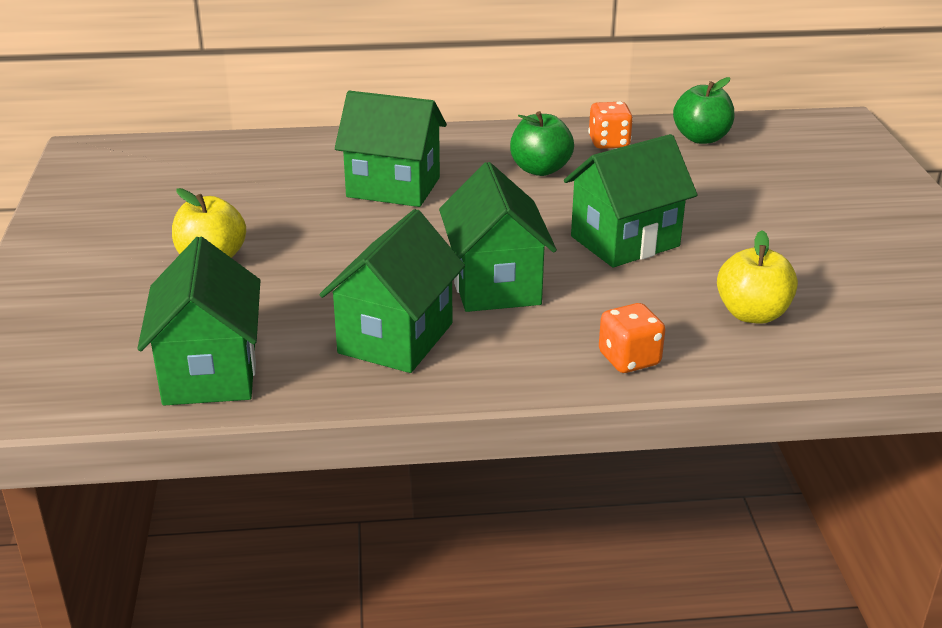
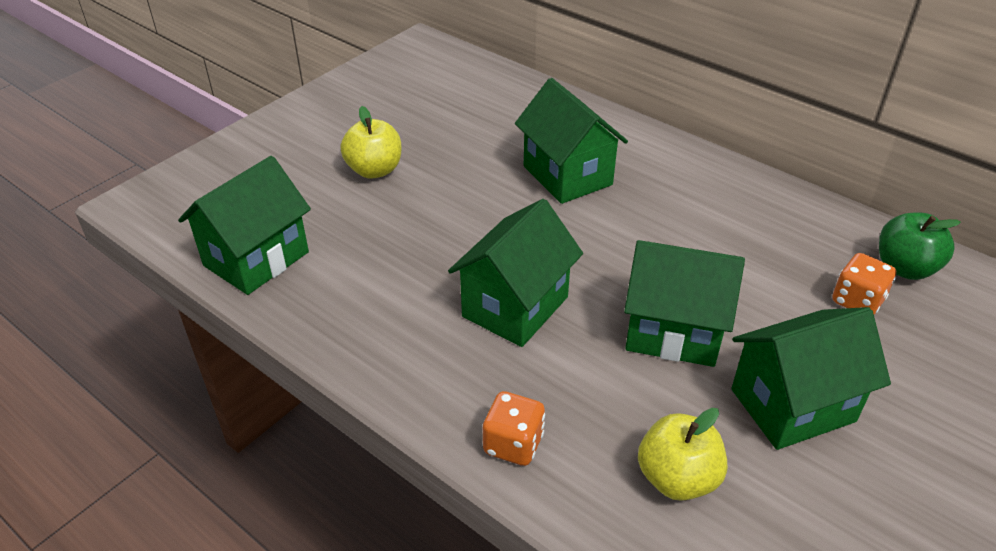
camera: 45 degrees right, 10 degrees up
(395, 338) = (388, 307): green house -> green house (792, 405)
(540, 169) = (703, 220): green apple -> none
(609, 143) = (804, 226): orange dice -> orange dice (857, 301)

